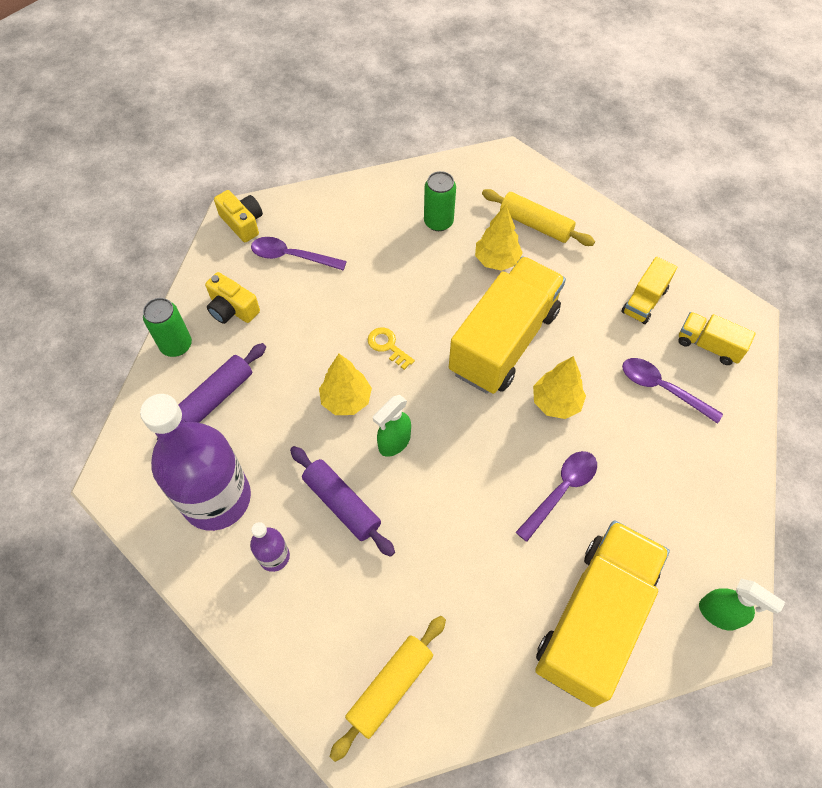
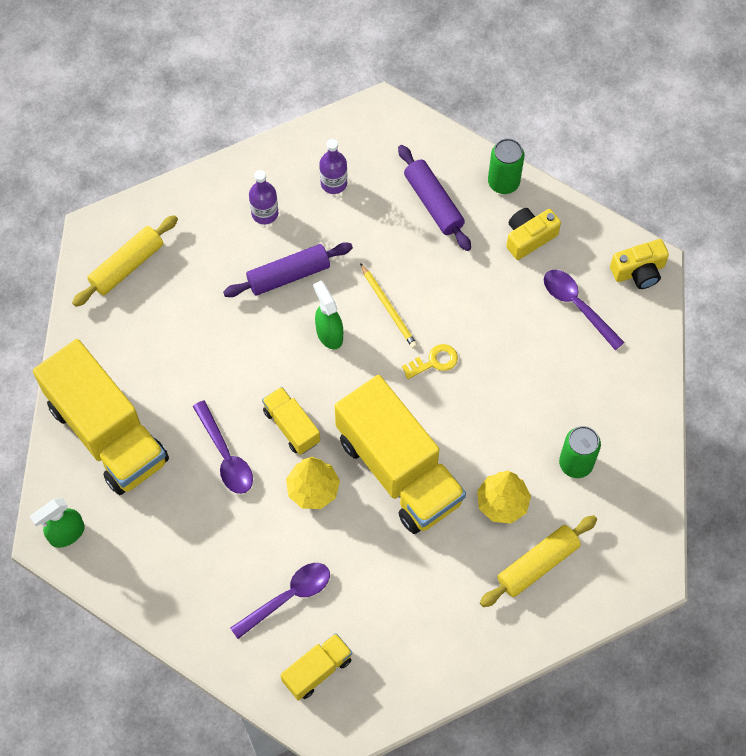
camera: 110 degrees right, 5 degrees up
(216, 498) = (334, 183): purple bottle -> purple bottle, size x0.43
(291, 256) = (577, 306): purple spoon -> purple spoon turned 75 degrees counterclockwise
(346, 400) = (388, 308): yellow tree -> yellow pencil
(390, 687) = (127, 266): yellow rolling pin -> yellow rolling pin turned 75 degrees clockwise
(644, 301) = (395, 632): yellow truck -> yellow truck (291, 426)

